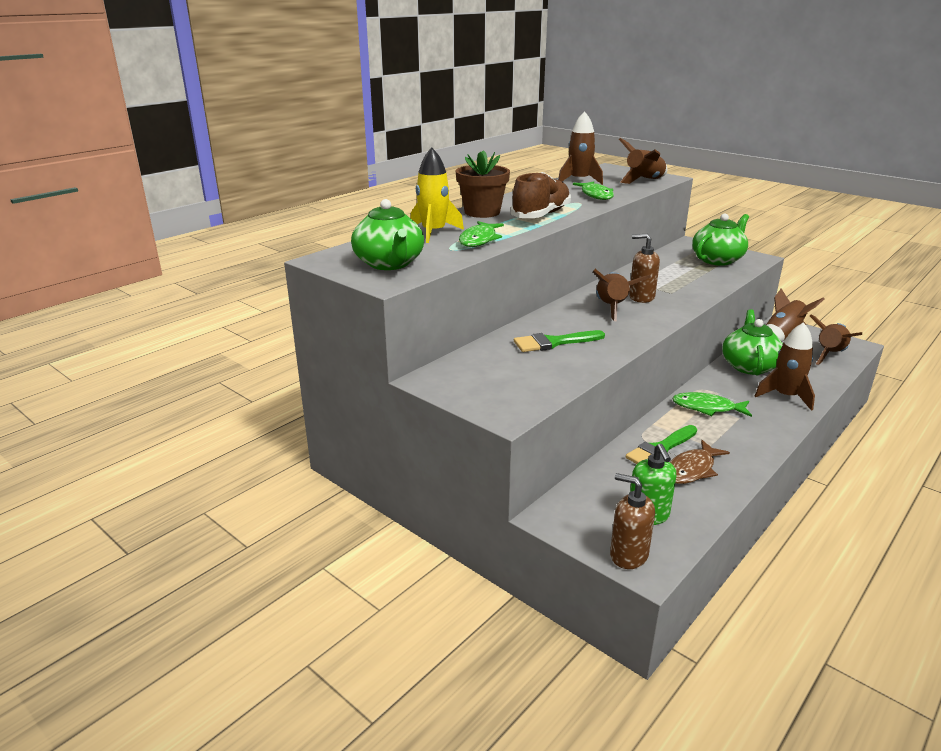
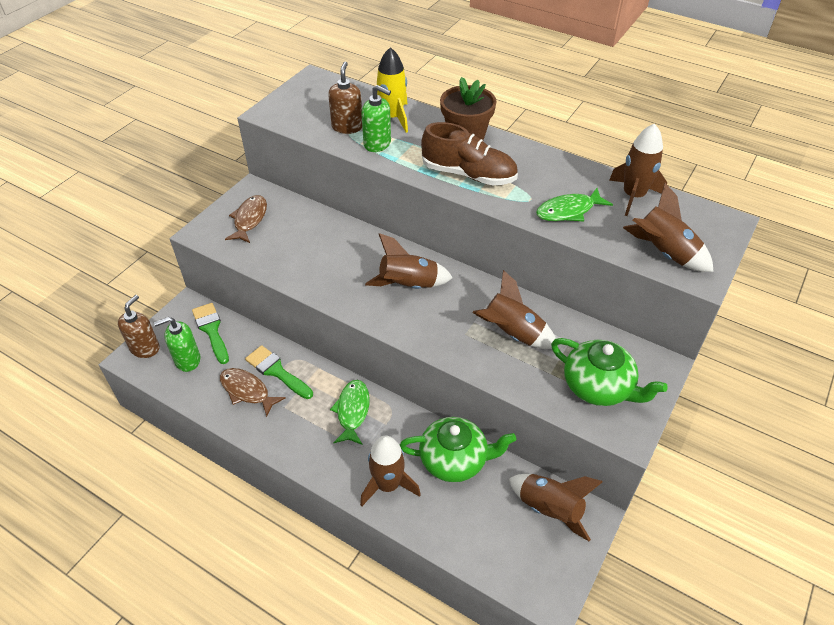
camera: 80 degrees right, 20 degrees up
(389, 264) = (308, 108): green teapot -> none
(479, 240) = (377, 144): green fish -> green soap dispenser
(490, 382) = (249, 219): none -> brown fish
(553, 342) = (323, 249): green brush -> green brush (211, 330)
(641, 297) = (444, 308): brown soap dispenser -> brown soap dispenser (347, 127)
(830, 355) = (508, 557): brown rocket -> brown rocket (512, 334)

